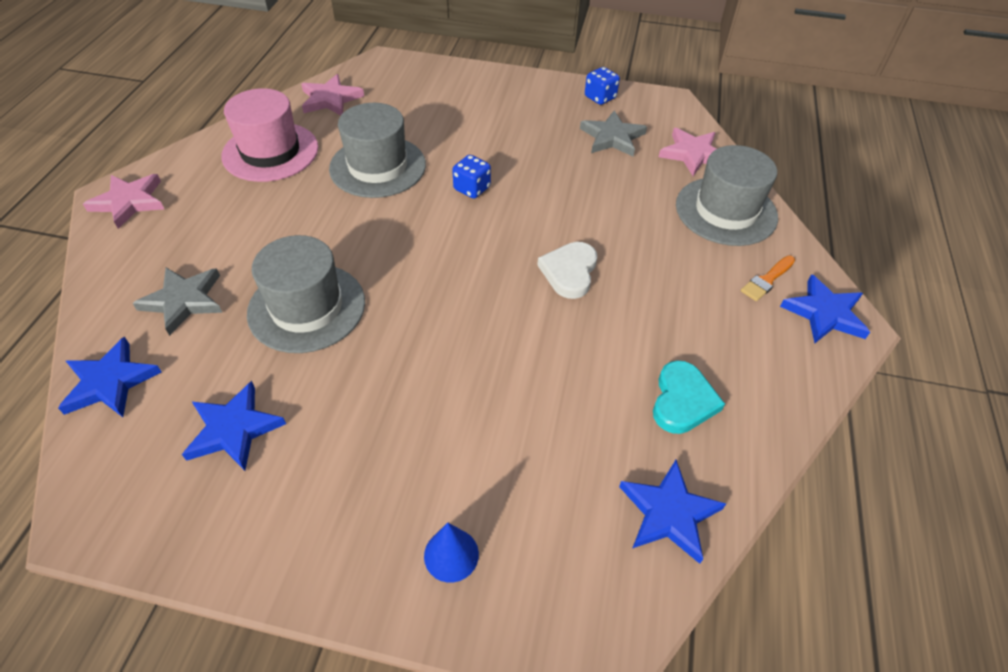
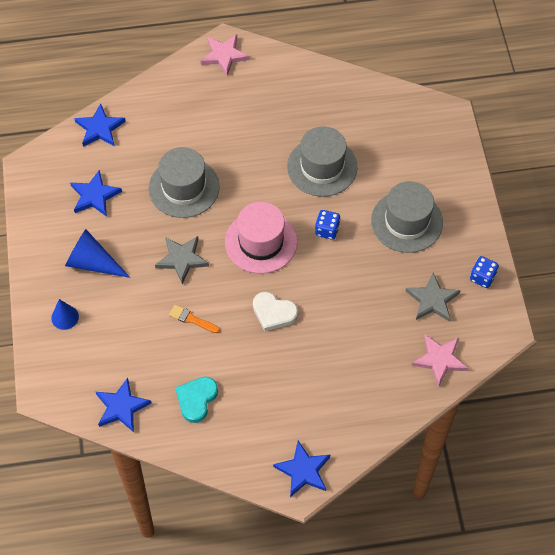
camera: 70 degrees right, 10 degrees up
(184, 301) = (163, 128): grey star -> grey star (182, 259)
(270, 152) = (306, 100): pink hat -> pink hat (261, 242)
(330, 99) = (381, 104): pink star -> none
(363, 473) = (92, 263): none -> blue cone
(569, 272) = (273, 312): white heart -> white heart turned 150 degrees counterclockwise
(682, 401) = (196, 399): turquoise heart -> turquoise heart turned 120 degrees clockwise
(726, 211) = (381, 394): grey hat -> grey hat (407, 221)
(767, 280) = (319, 431): orange brush -> orange brush (192, 319)

